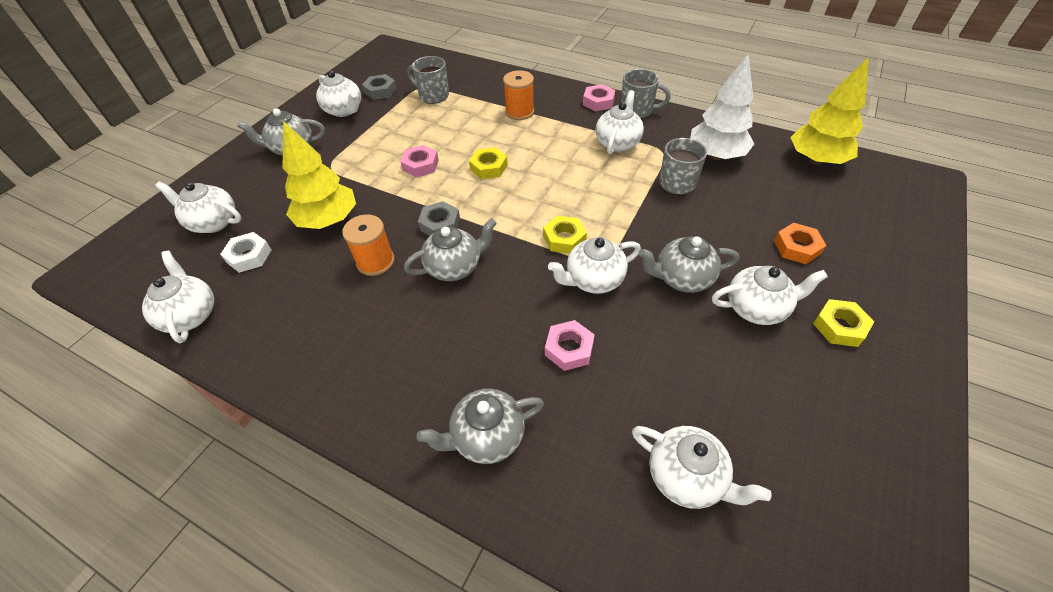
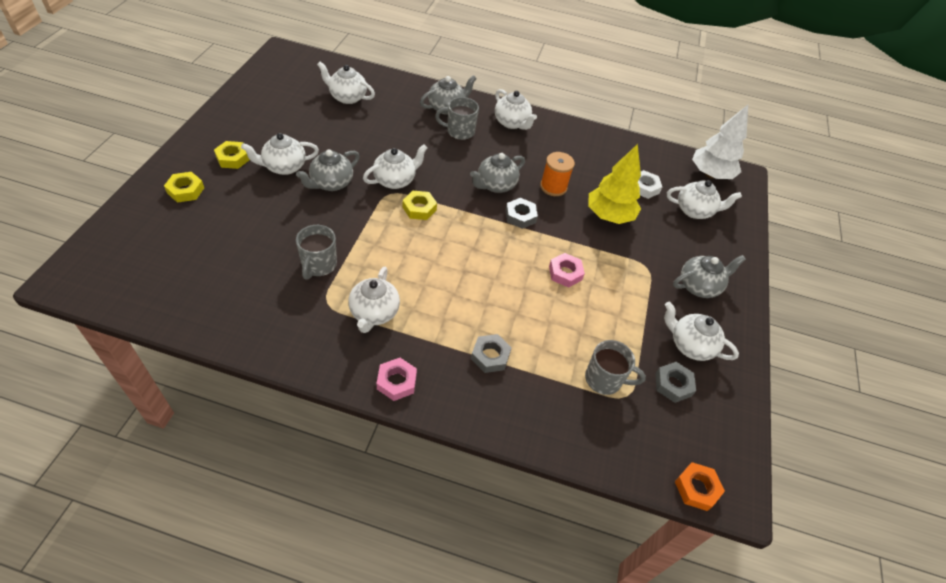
camera: 160 degrees right, 0 degrees up
(191, 315) = (646, 152): white teapot -> white teapot (512, 123)
(489, 167) = (500, 274): yellow nut -> yellow nut (185, 190)
(519, 112) = (490, 356): orange spool -> grey nut
(569, 349) = (408, 142): pink nut -> none
(637, 111) = (348, 367): grey mug -> grey mug (459, 132)
(682, 278) = (331, 183): grey teapot -> grey teapot turned 150 degrees clockwise
(716, 155) = (271, 301): white tree -> white tree (710, 174)
(797, 247) = (234, 208): orange nut -> orange nut (696, 488)
(816, 160) = (165, 300): yellow tree -> none

